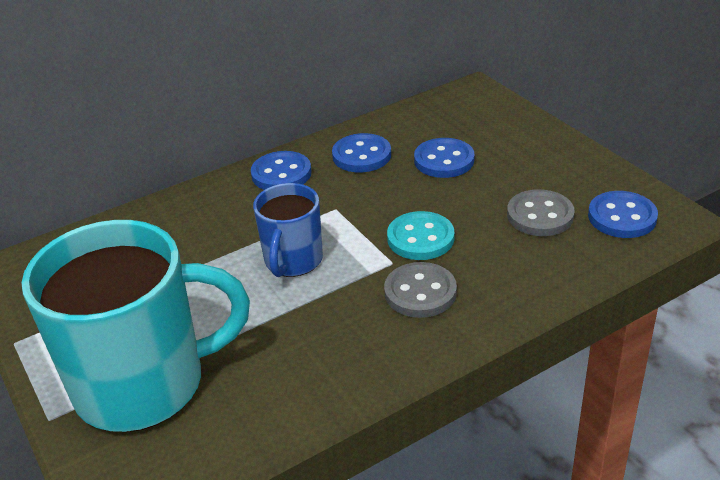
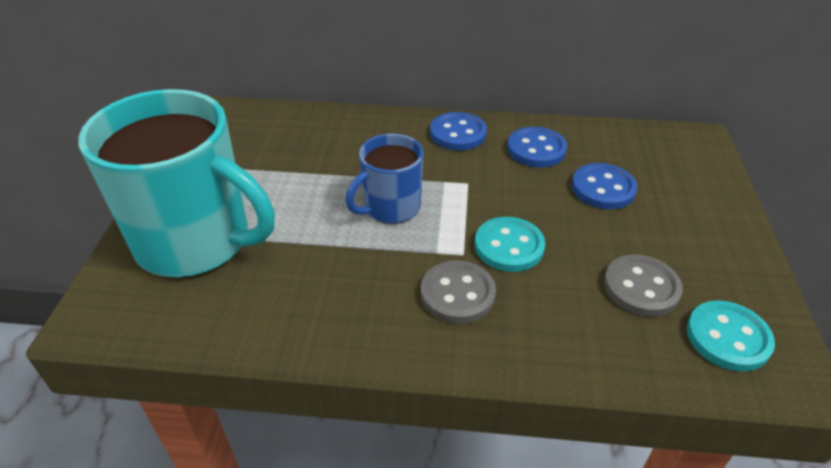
camera: 35 degrees right, 5 degrees up
(622, 217) = (727, 337): blue button -> turquoise button

